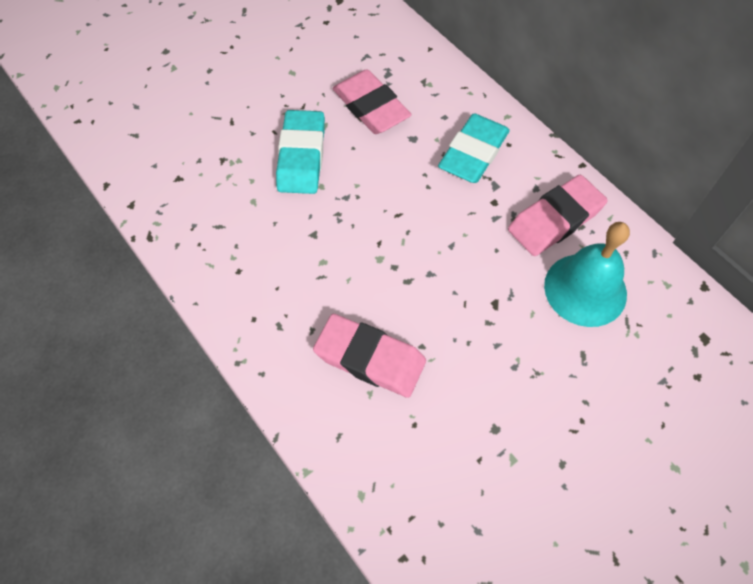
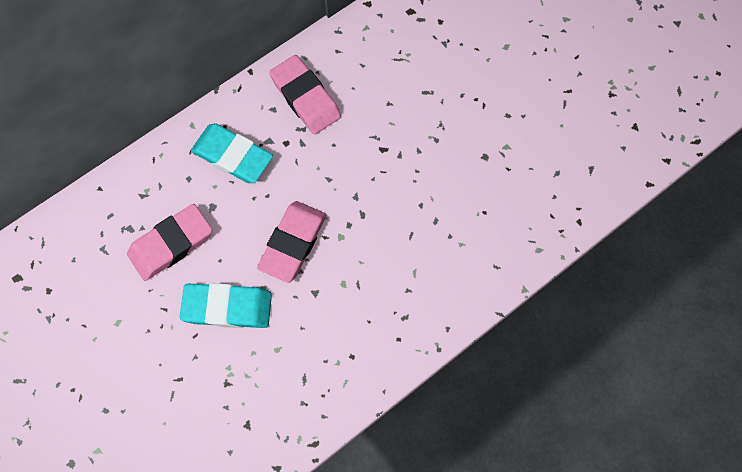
camera: 90 degrees left, 10 degrees up
(370, 358) = (432, 244): pink eraser -> pink eraser (293, 243)
(585, 289) = (370, 84): turquoise bell -> none

